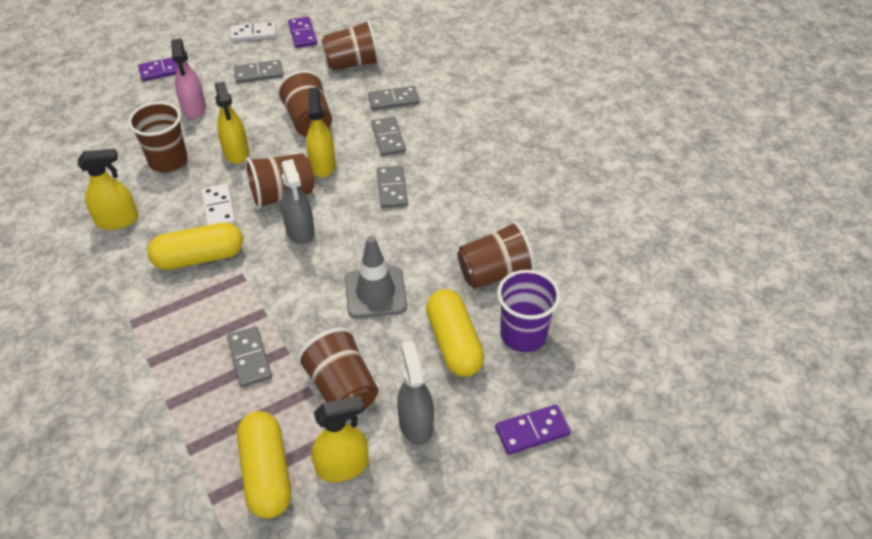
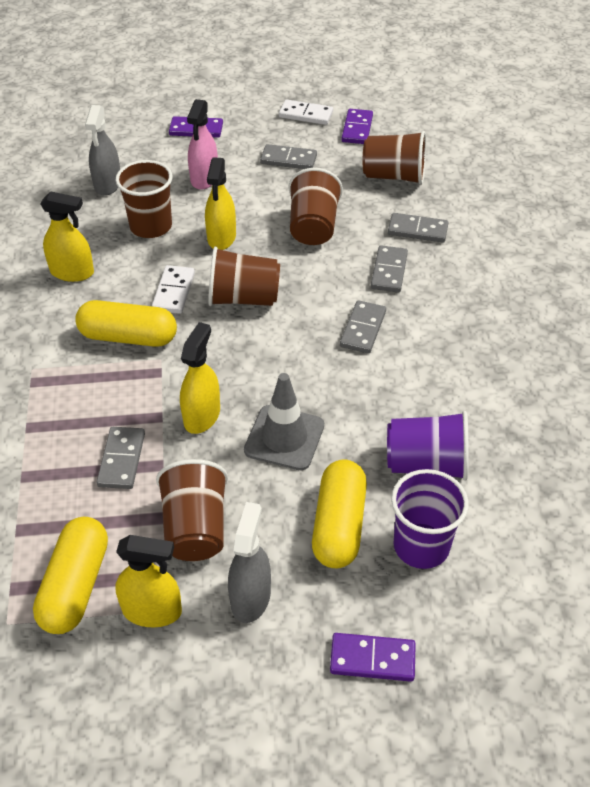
camera: 25 degrees right, 0 degrees up
(300, 231) = (242, 343): grey spray bottle -> grey spray bottle (108, 184)
(322, 165) = (302, 279): yellow spray bottle -> yellow spray bottle (202, 416)
(494, 273) = (426, 464): brown cup -> purple cup

